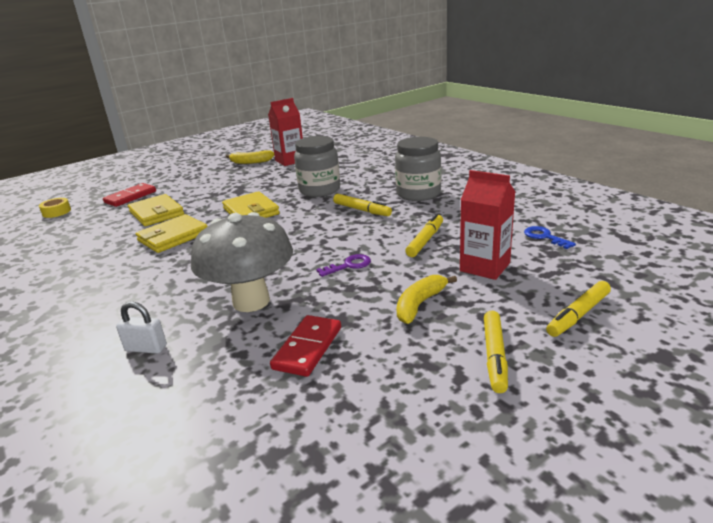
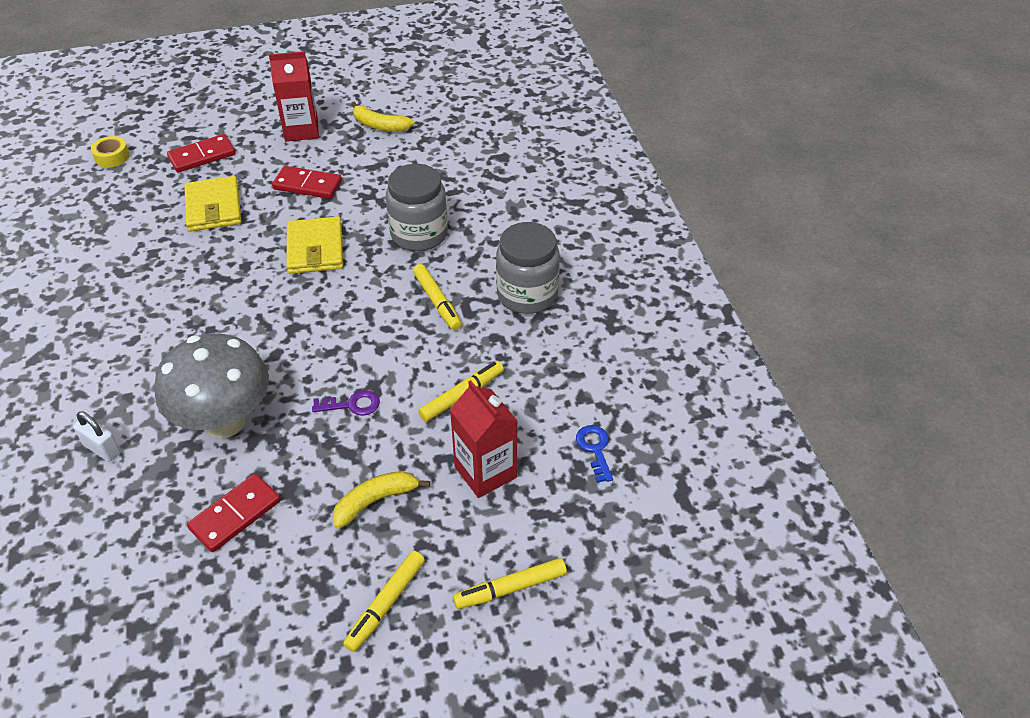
camera: 20 degrees right, 20 degrees up
(173, 237) = (208, 267): yellow wallet -> none
(221, 191) = (307, 185): none -> red domino
(290, 161) = (429, 143): red carton -> red carton (301, 130)

